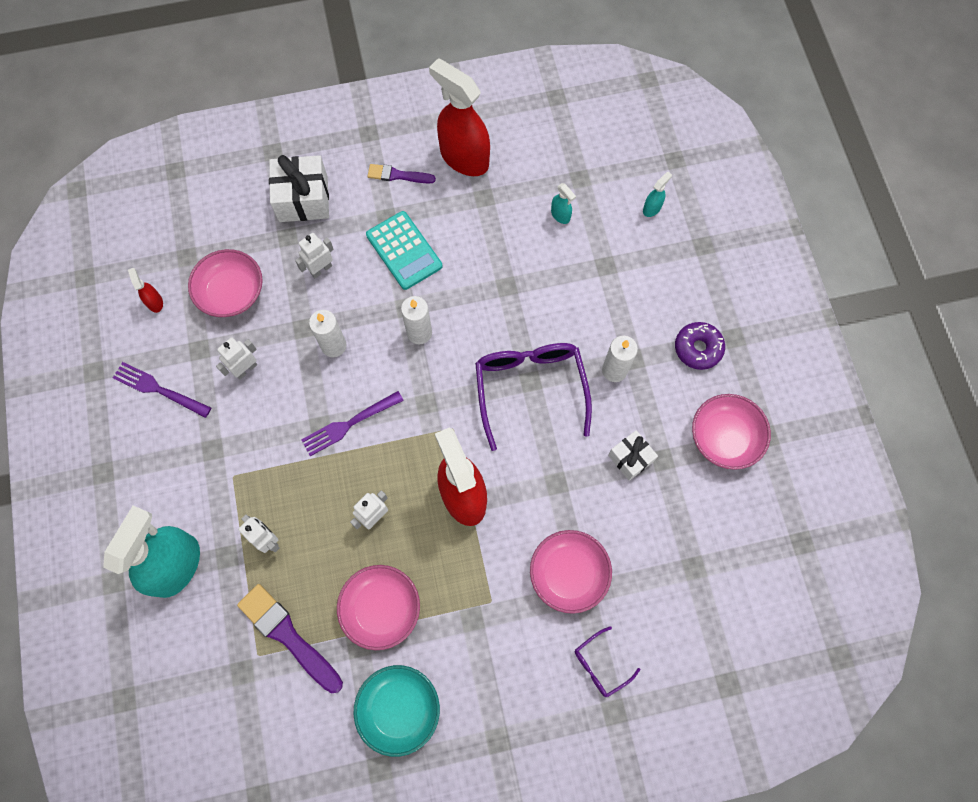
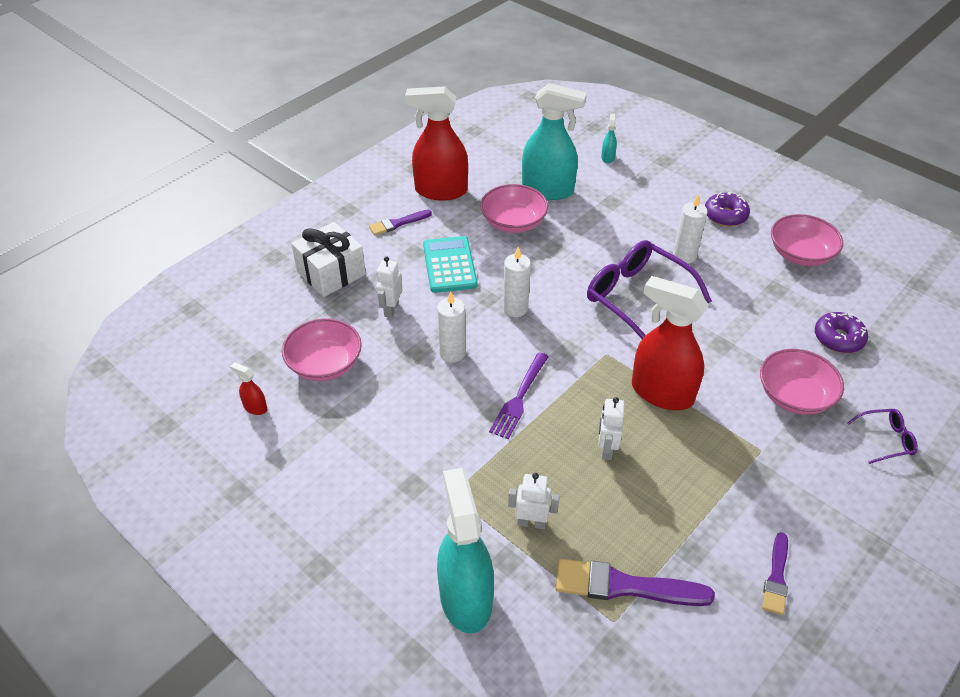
camera: 35 degrees left, 25 degrees down
(159, 389) = (318, 469): purple fork -> none
(246, 369) = (389, 410): white robot -> none
(381, 608) = (682, 511): pink bowl -> pink bowl (513, 222)
(399, 709) = (776, 577): turquoise bowl -> purple brush
(404, 251) = (449, 265): turquoise calculator -> turquoise calculator turned 120 degrees counterclockwise
(560, 215) = (548, 190): turquoise spray bottle -> turquoise spray bottle, size x2.43
(601, 664) = (885, 440): purple glasses -> purple glasses turned 120 degrees counterclockwise
(630, 458) = (754, 300): white gift -> none
(664, 546) = (838, 338): none -> purple donut

